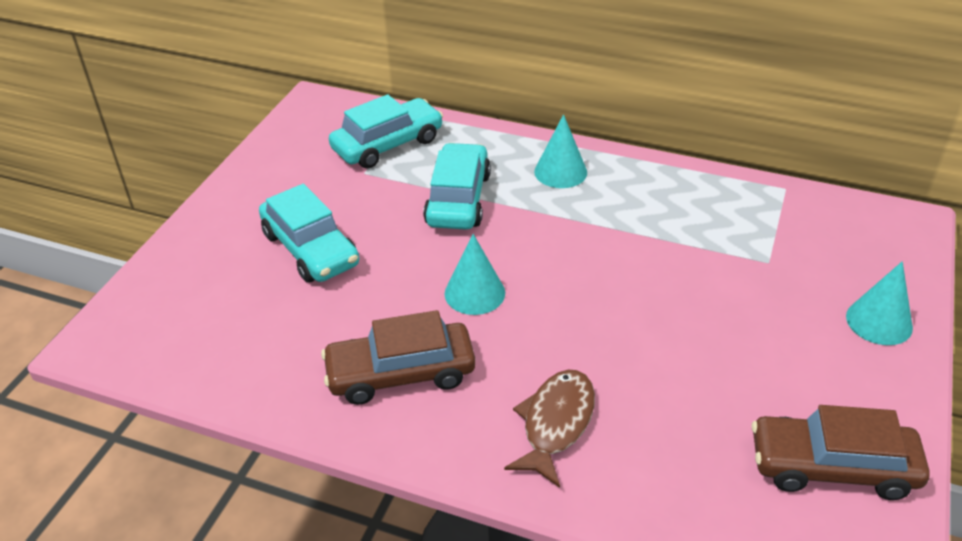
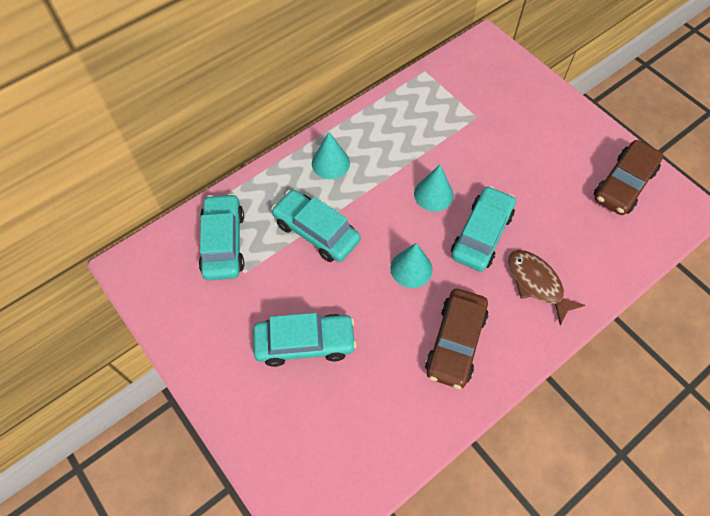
camera: 60 degrees left, 20 degrees up
(583, 337) = (481, 234): none -> turquoise car
(879, 321) = (546, 103): turquoise cone -> turquoise cone (433, 194)

